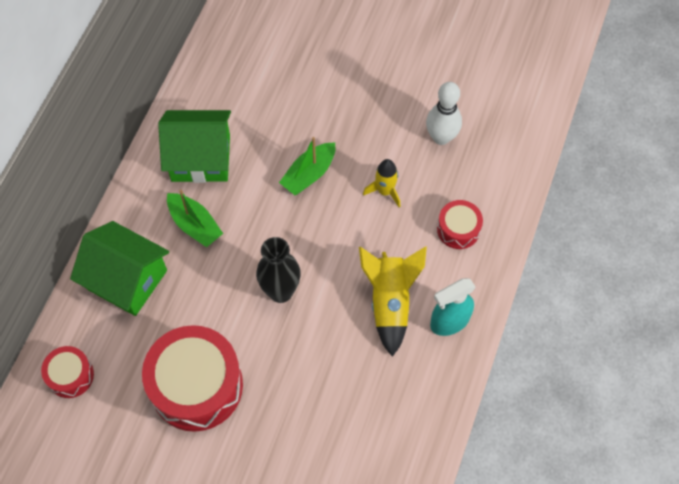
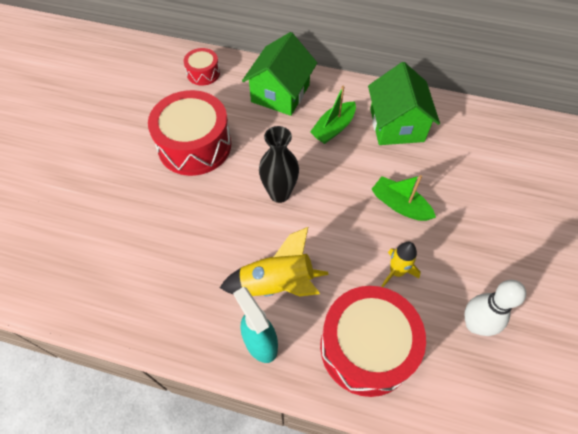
camera: 85 degrees right, 5 degrees down
(458, 229) = (366, 347): red drum -> red drum, size x2.00

